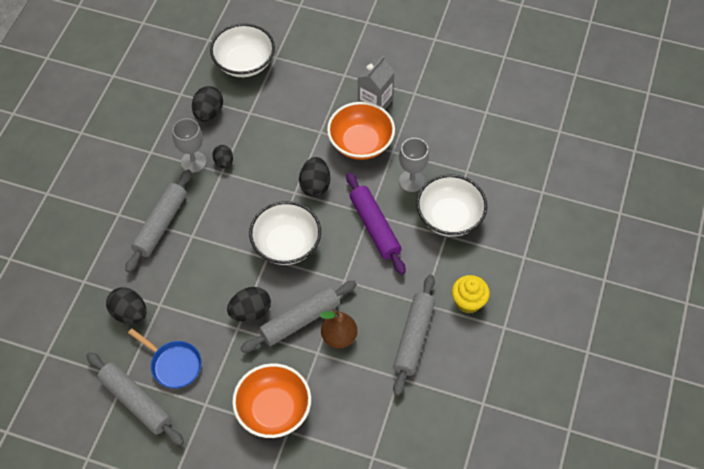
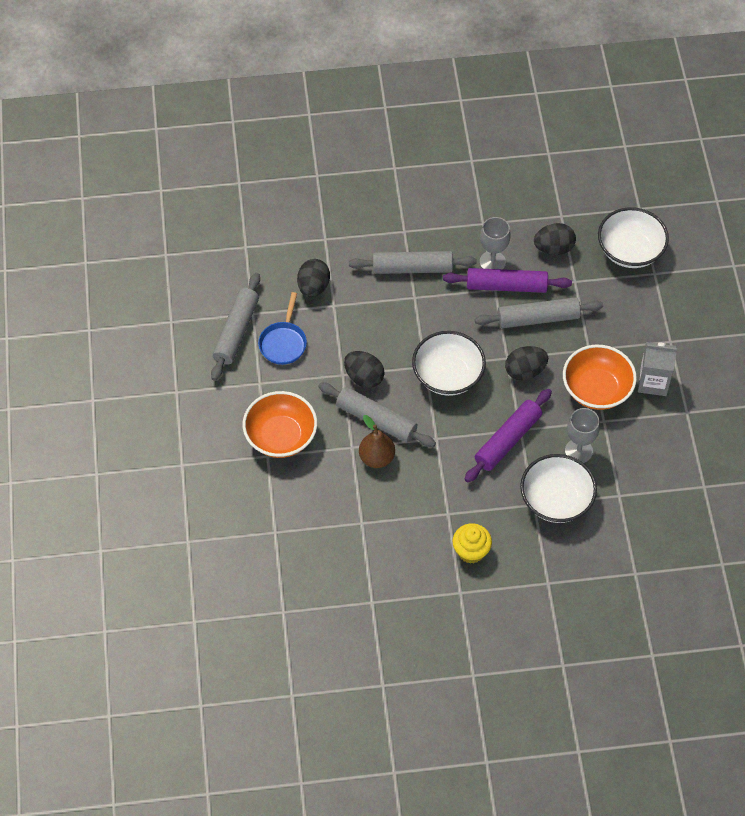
camera: 65 degrees right, 0 degrees up
(224, 162) = (506, 286): black egg -> purple rolling pin
(414, 338) = (408, 519): grey rolling pin -> grey rolling pin (538, 318)

